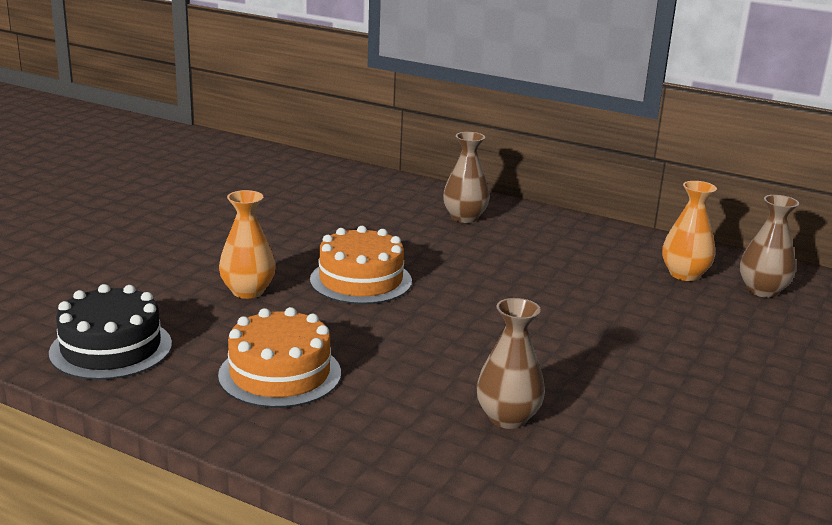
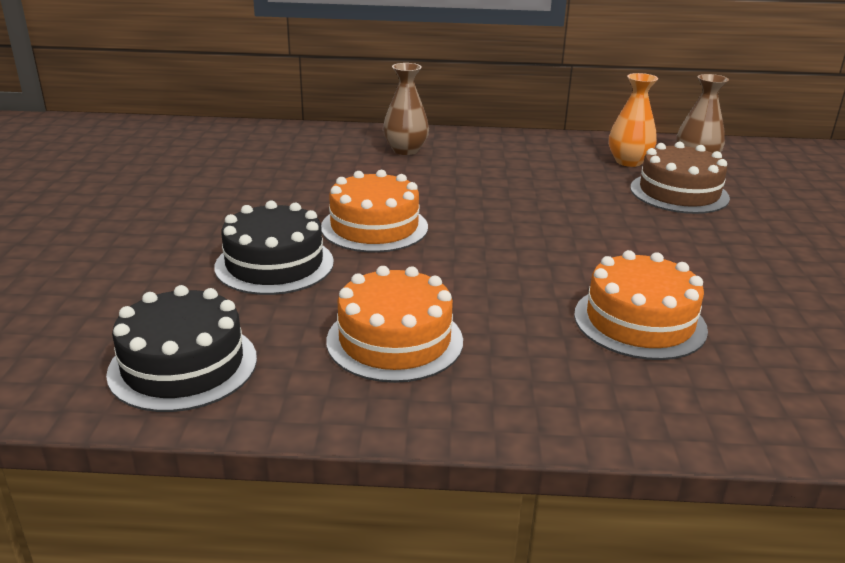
camera: 25 degrees left, 5 degrees up
(248, 291) = (274, 264): orange vase -> black cake
(507, 418) = (639, 321): brown vase -> orange cake
(700, 316) = (679, 193): none -> brown cake

